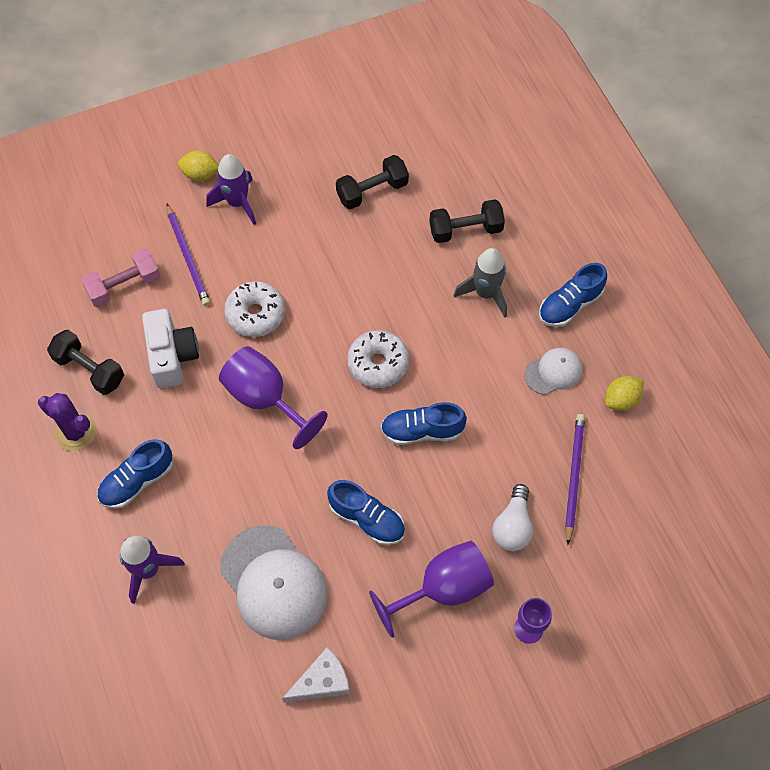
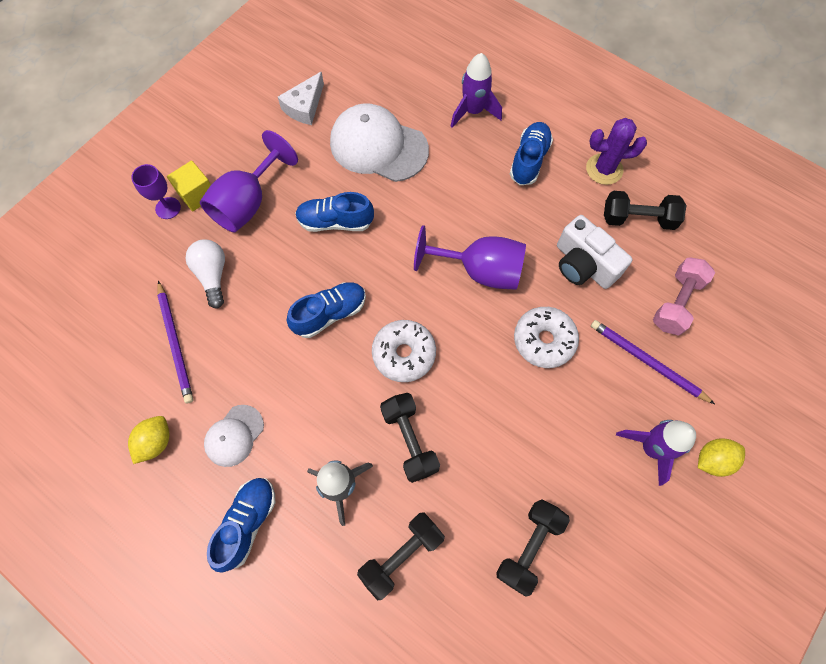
camera: 150 degrees right, 5 degrees up
(414, 298) = (409, 440): none -> black dumbbell
(491, 629) = (197, 194): none -> yellow cube

